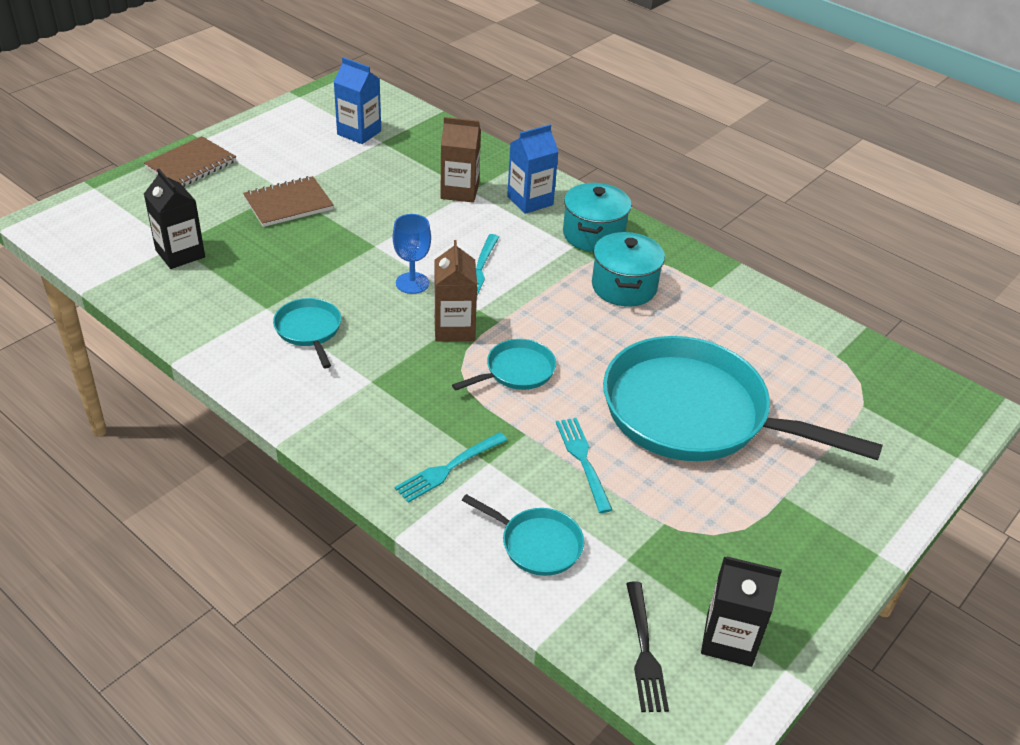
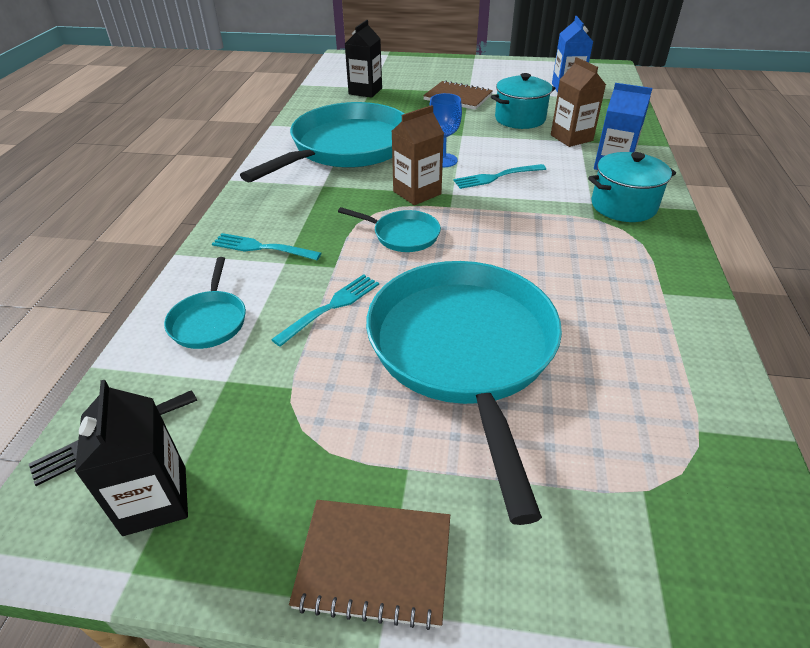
camera: 60 degrees right, 0 degrees up
(191, 164) = (447, 64): brown notebook -> brown notebook (374, 562)
(309, 330) = (347, 148): turquoise pan -> turquoise pan, size x2.32
(624, 287) = (581, 245): turquoise pot -> turquoise pot (520, 119)

